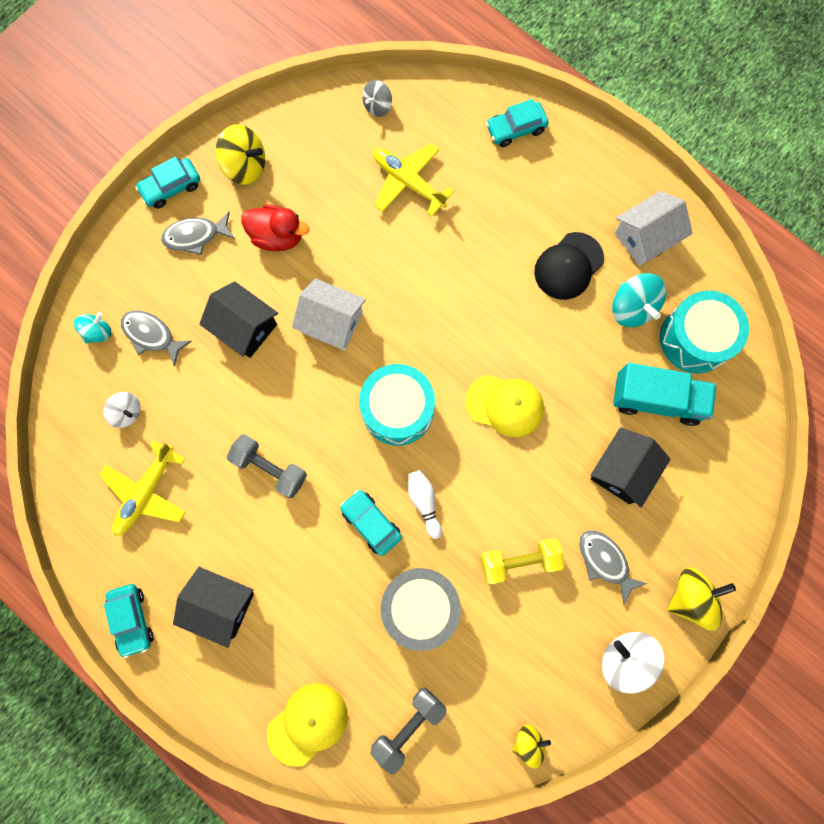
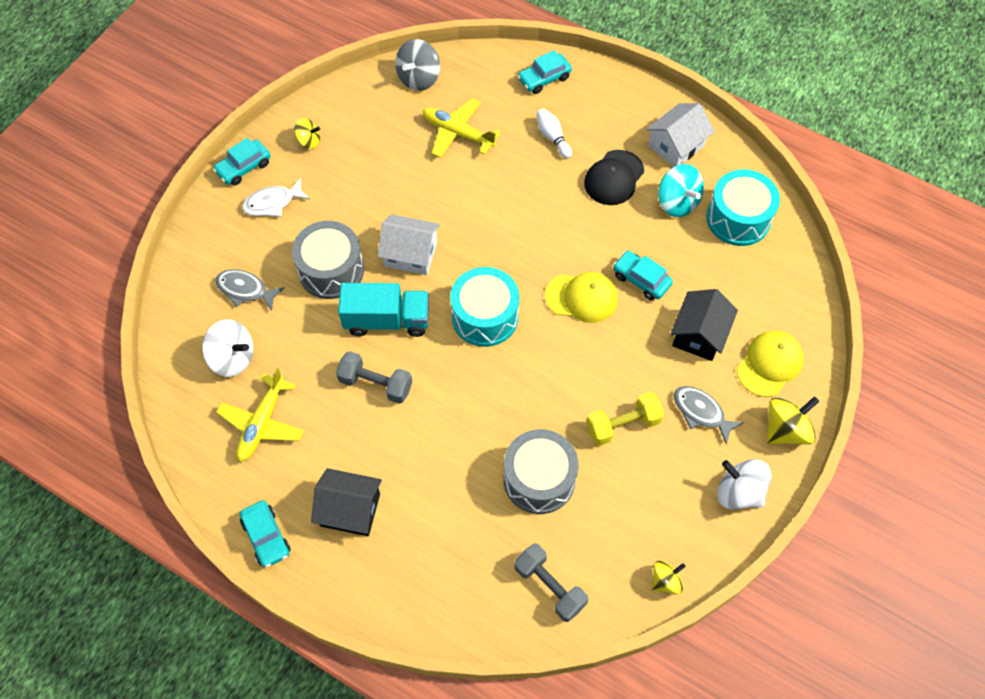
camera: 10 degrees left, 15 degrees down
(98, 332) = (195, 295): turquoise spinning top -> none
(127, 412) = (233, 358): white spinning top -> white spinning top, size x1.62
(195, 236) = (273, 203): grey fish -> white fish
(245, 166) = (309, 141): yellow spinning top -> yellow spinning top, size x0.62
(245, 327) = (331, 270): black house -> grey drum
(277, 236) = (348, 192): red duck -> none
(308, 724) = (453, 601): yellow cap -> yellow cap (769, 364)
(371, 523) = (479, 415): turquoise car -> turquoise car (641, 280)
(377, 106) = (419, 78): grey spinning top -> grey spinning top, size x1.62
(408, 726) = (550, 586): grey dumbbell -> grey dumbbell turned 75 degrees counterclockwise
(424, 502) = (525, 389): white bowling pin -> white bowling pin (552, 137)
(656, 399) = (716, 272): turquoise truck -> turquoise truck (387, 320)

